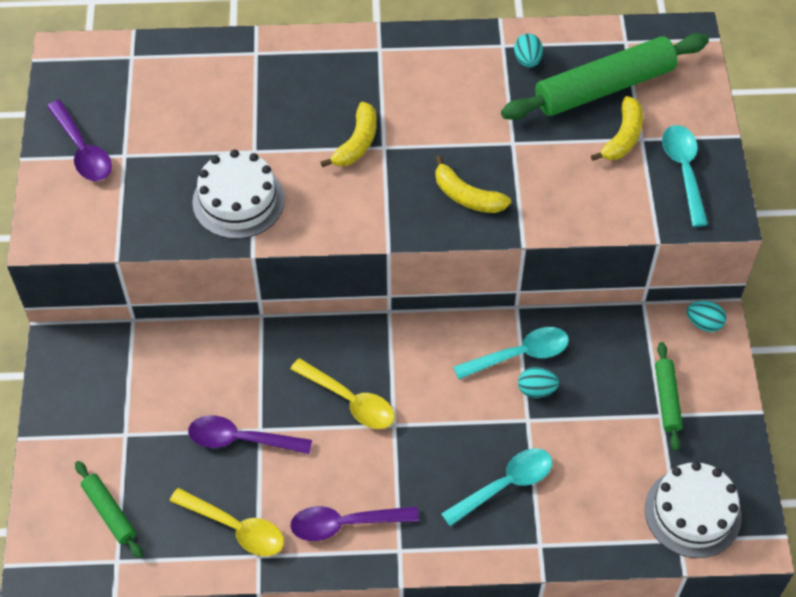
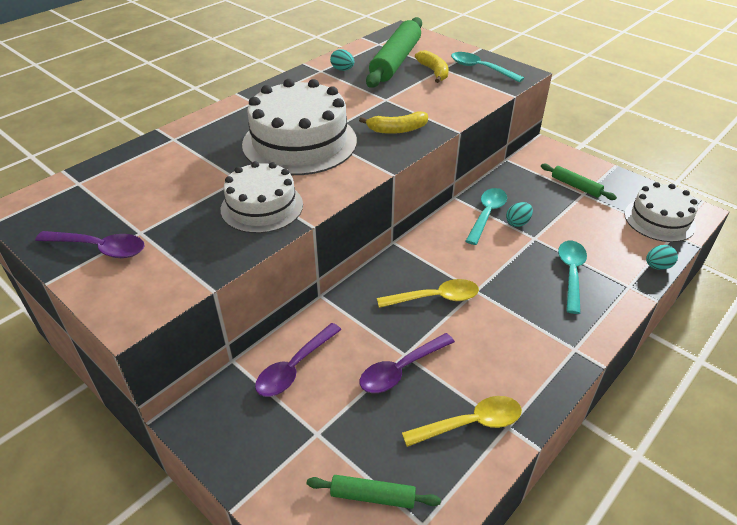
camera: 45 degrees left, 15 degrees down
(345, 524) = (527, 362): purple spoon -> purple spoon (294, 367)
(357, 143) = (299, 142): yellow banana -> white cake
(704, 323) = (541, 150): turquoise egg -> turquoise egg (657, 266)

